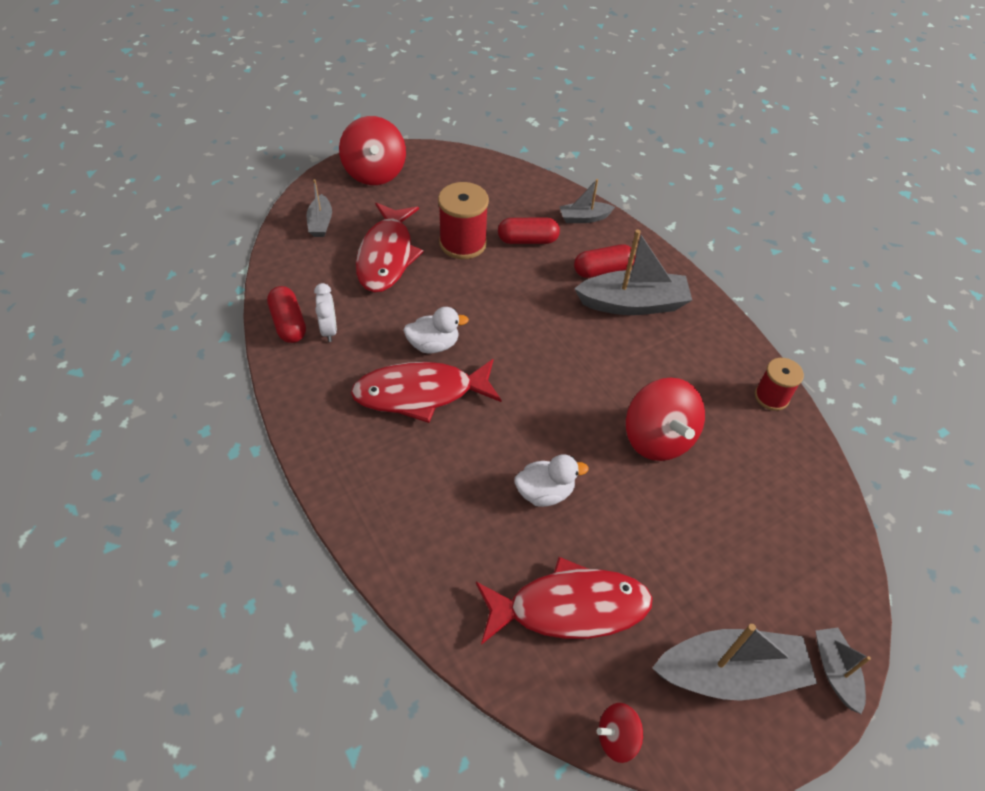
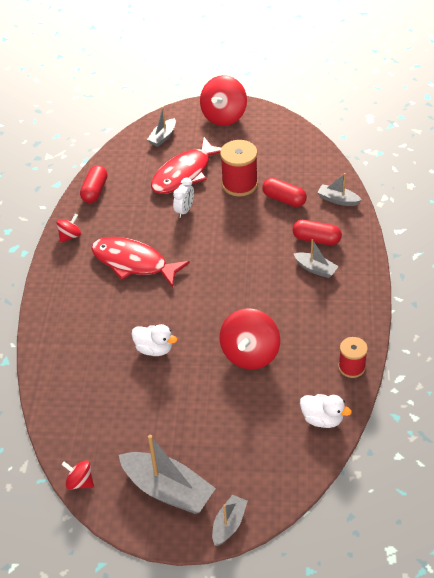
camera: 40 degrees right, 5 degrees down
(305, 397) = (70, 236): none -> red spinning top
(329, 330) = (114, 204): white clock -> white clock (184, 210)
(433, 345) = (165, 239): white duck -> white duck (322, 419)
(569, 607) = (113, 412): red fish -> none
(633, 304) = (315, 269): grey boat -> grey boat, size x0.53

